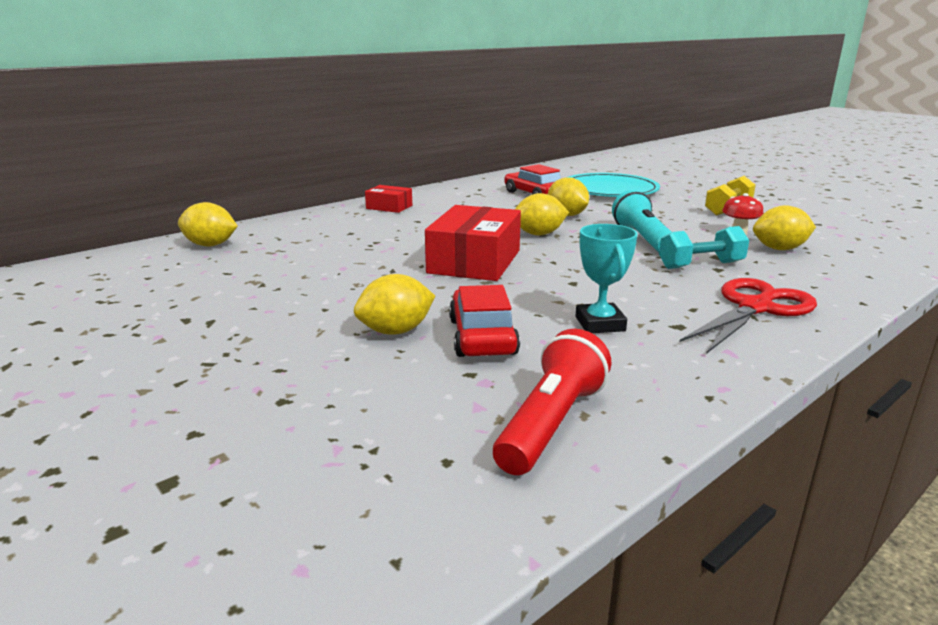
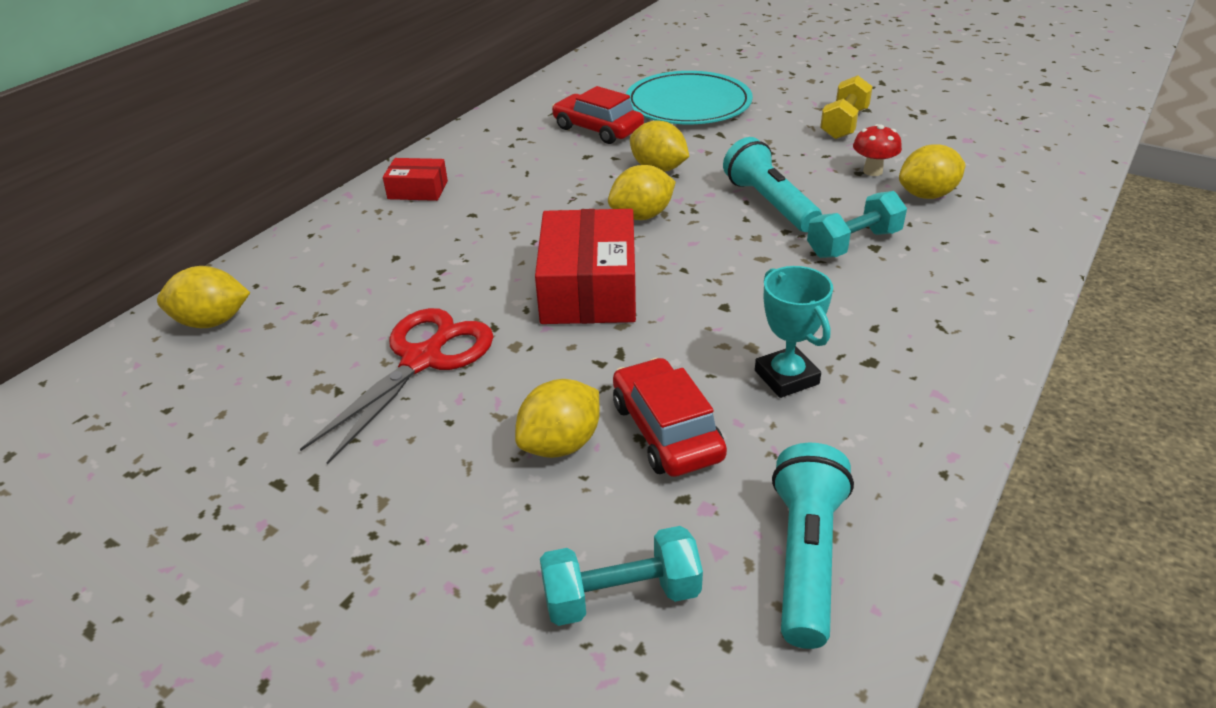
camera: 15 degrees left, 15 degrees up
(381, 417) = (621, 596): none -> turquoise dumbbell
(551, 423) = (806, 557): red flashlight -> turquoise flashlight
(755, 308) = (938, 312): red scissors -> red scissors (422, 360)

